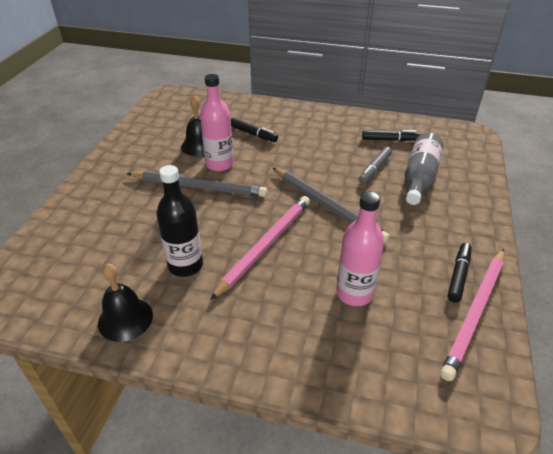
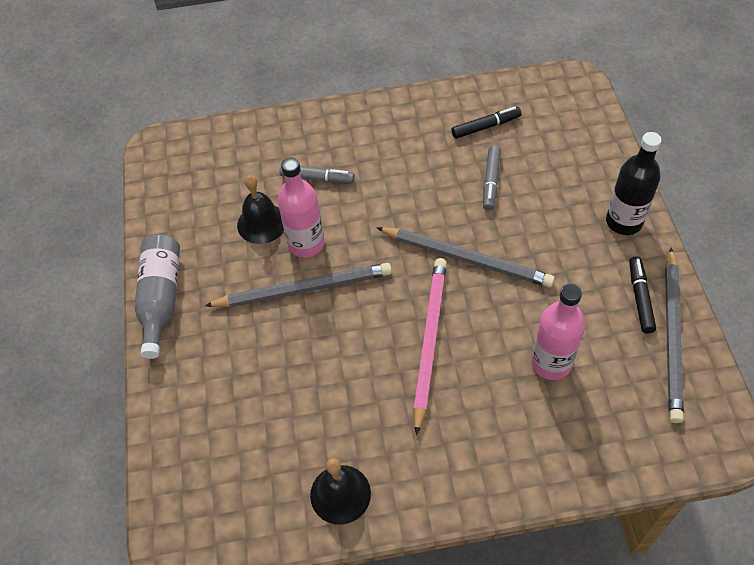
camera: 20 degrees left, 15 degrees up
(185, 265) = (359, 403): black bottle -> black bottle (624, 222)
(253, 134) = (317, 178): black marker -> grey marker
(419, 177) = (546, 175): grey bottle -> grey bottle (161, 299)
(475, 313) = (672, 336): pink pencil -> grey pencil

